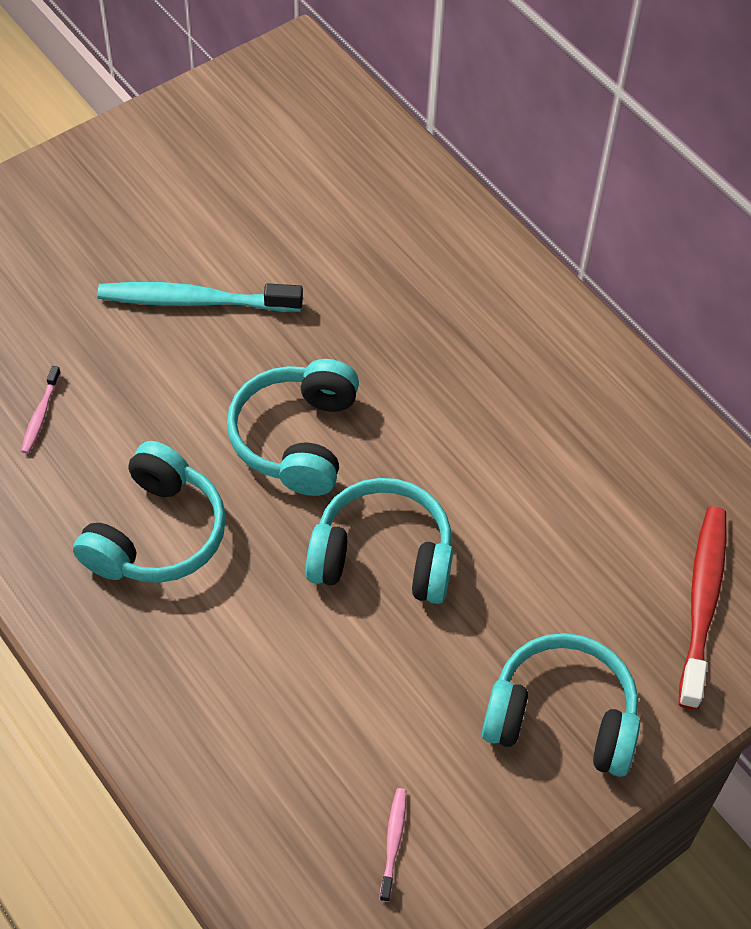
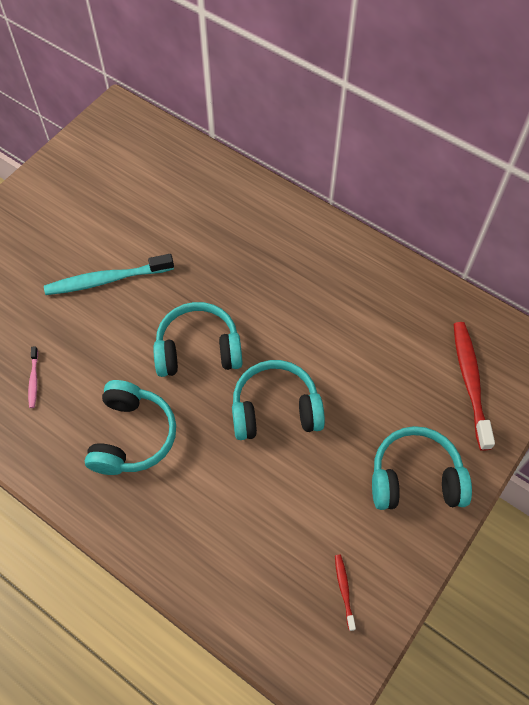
camera: 15 degrees left, 5 degrees up
(297, 438) = (198, 350): turquoise headphones -> turquoise headphones turned 90 degrees clockwise
(393, 842) = (344, 590): pink toothbrush -> red toothbrush

